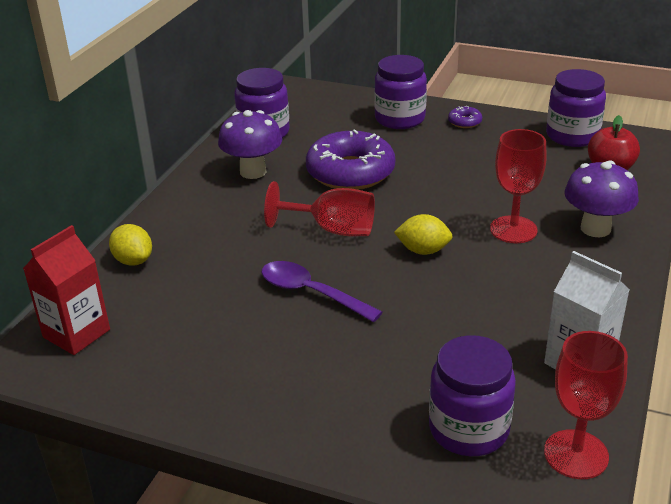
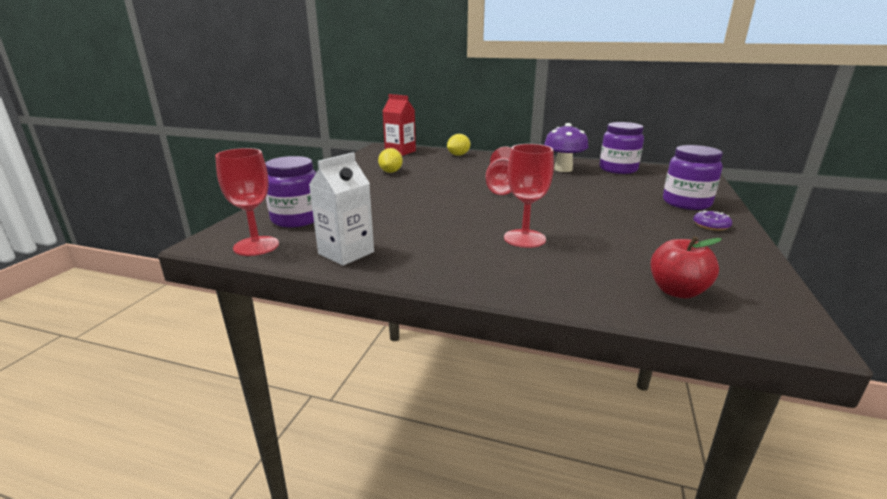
camera: 85 degrees right, 10 degrees down
(311, 293) = (431, 185): purple spoon -> none
(350, 172) = (581, 190): purple donut -> none
(423, 250) = (484, 210): yellow lemon -> yellow lemon (391, 172)
(572, 136) = (742, 275): purple jar -> none
(595, 228) = (542, 273): purple mushroom -> none

